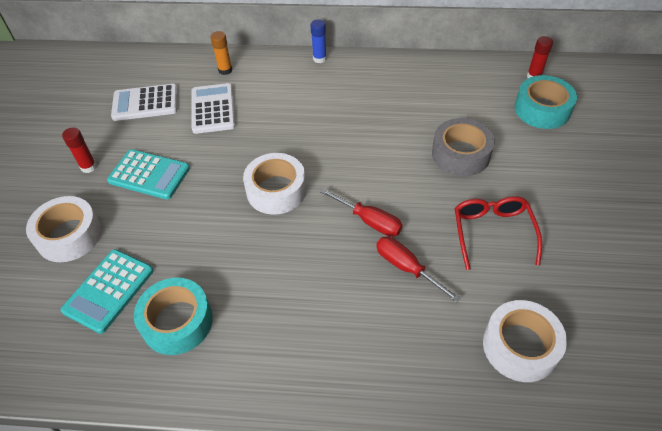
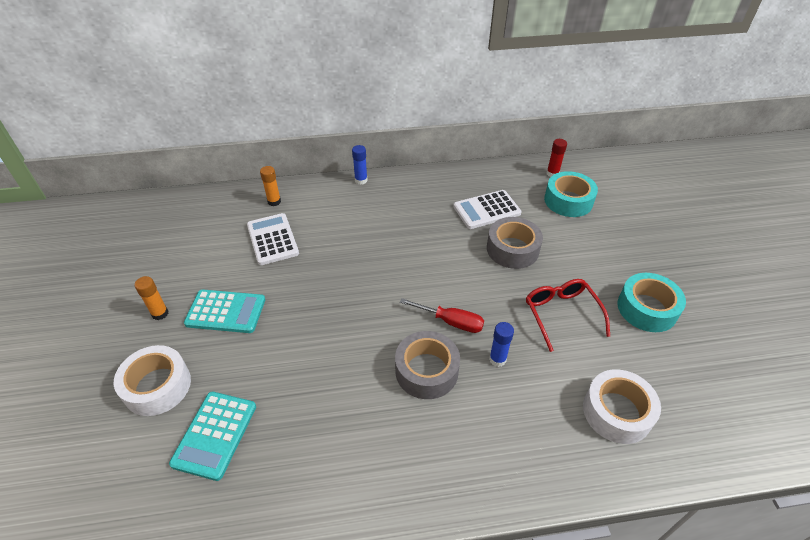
camera: 15 degrees left, 5 degrees down
(88, 167) = (160, 313): red glue stick -> orange glue stick
(145, 103) = (203, 243): white calculator -> white calculator (486, 210)
(177, 322) = (294, 452): turquoise tape -> turquoise tape (647, 309)
(276, 190) = (356, 307): white tape -> none
(329, 266) = (426, 371): none -> grey tape
(407, 268) = (497, 359): red screwdriver -> blue glue stick

